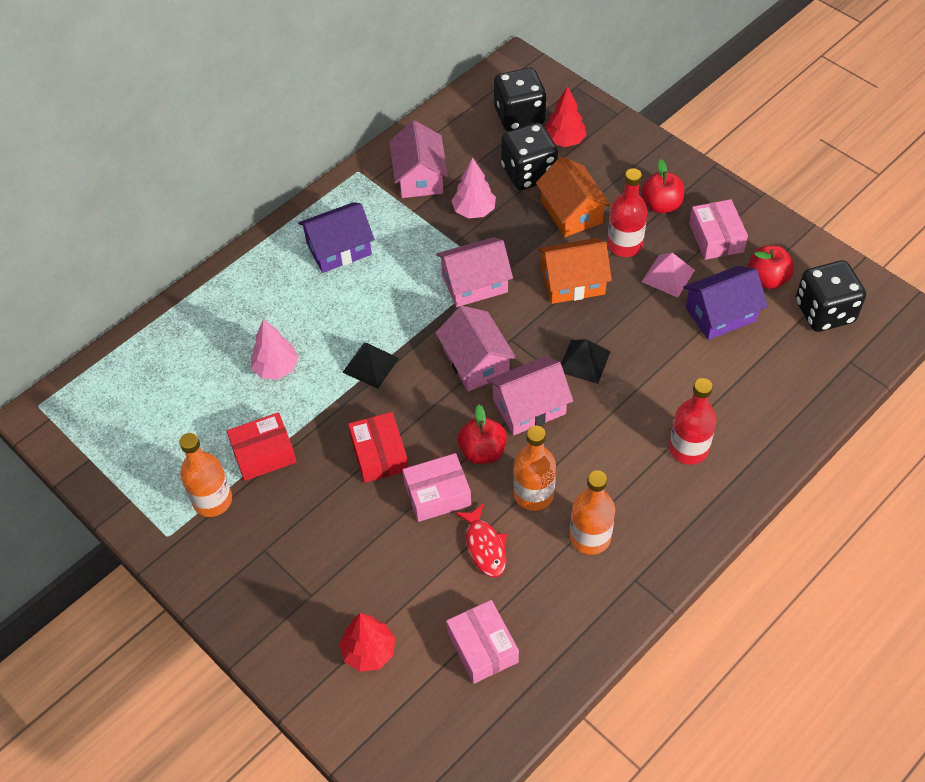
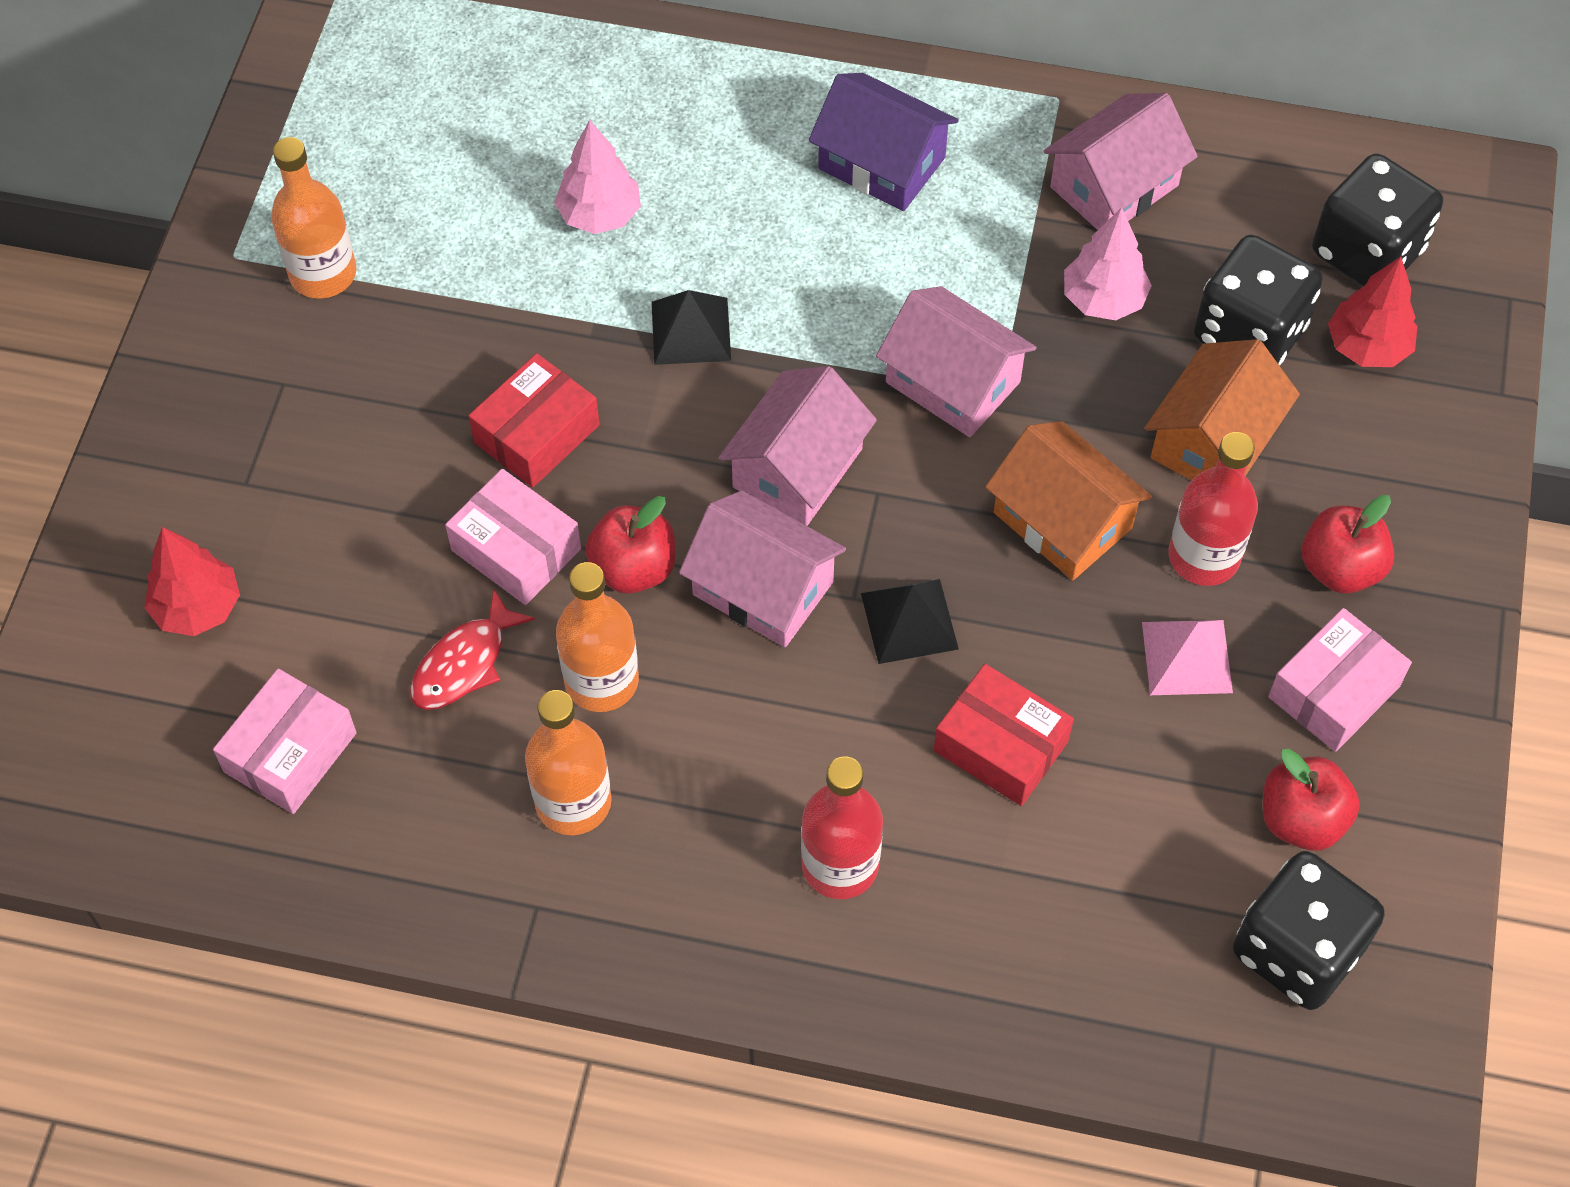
camera: 55 degrees right, 5 degrees up
(263, 453) = (441, 288): red box -> red box (1001, 746)
(721, 314) = (1164, 781): purple house -> none

